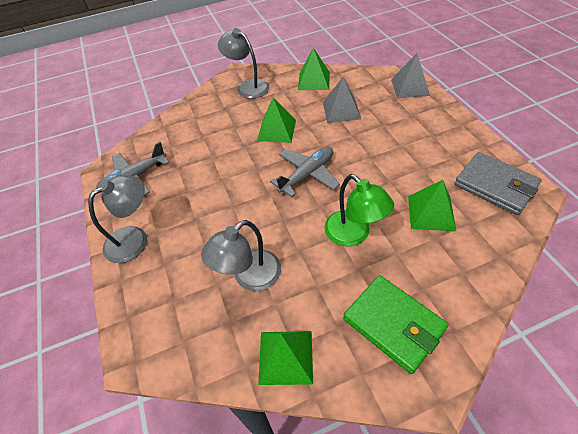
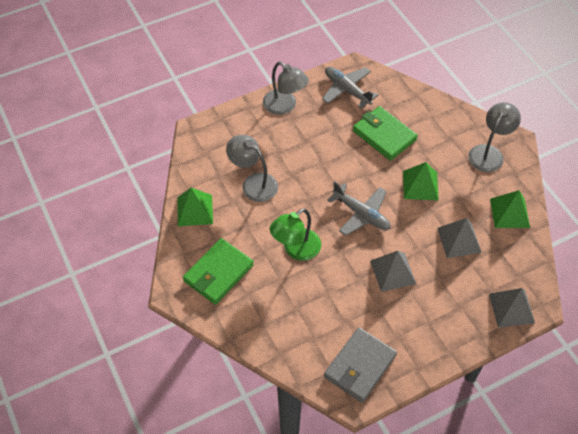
camera: 80 degrees right, 5 degrees up
(208, 152) = (384, 135): none -> green wallet
(379, 155) = (392, 272): none -> grey pyramid
(431, 212) = (323, 308): green pyramid -> none

